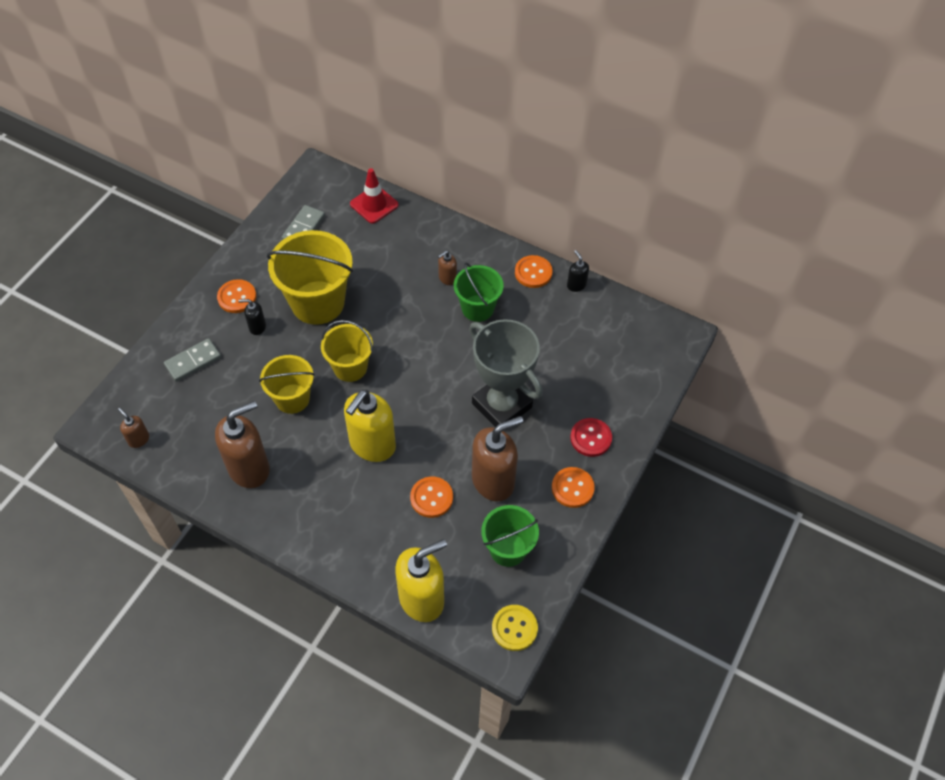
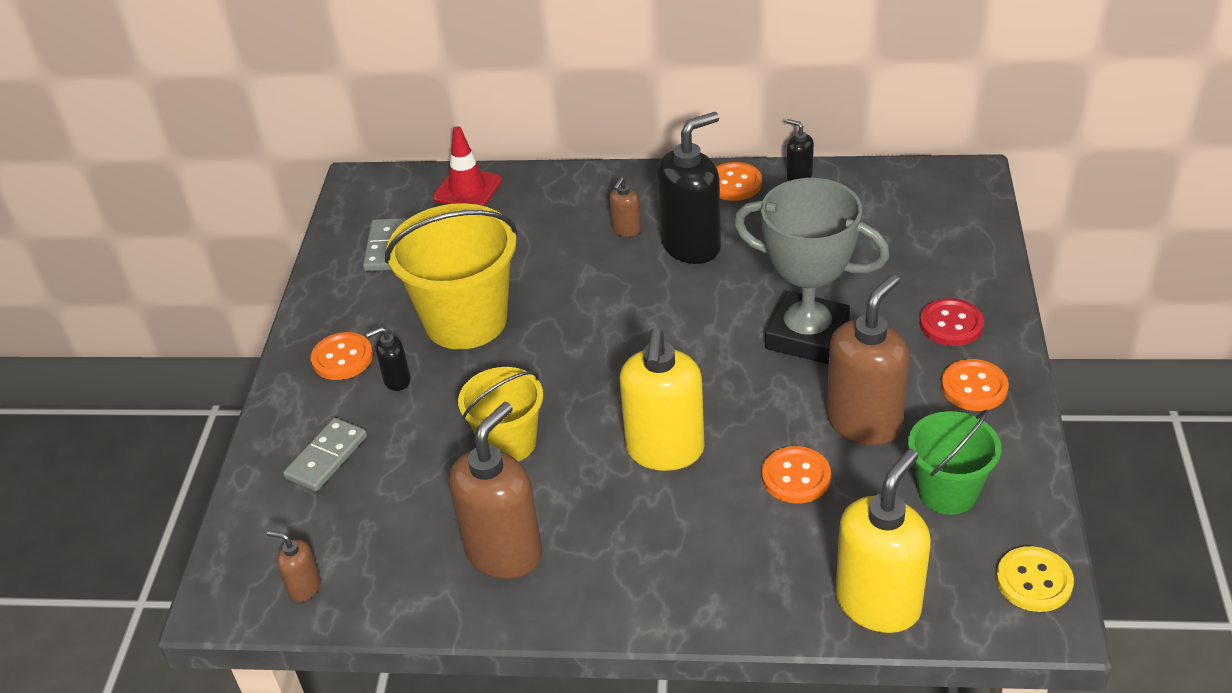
camera: 20 degrees left, 15 degrees down
(350, 367) = (566, 374): yellow bucket -> none
(477, 308) = (691, 245): green bucket -> black soap dispenser

